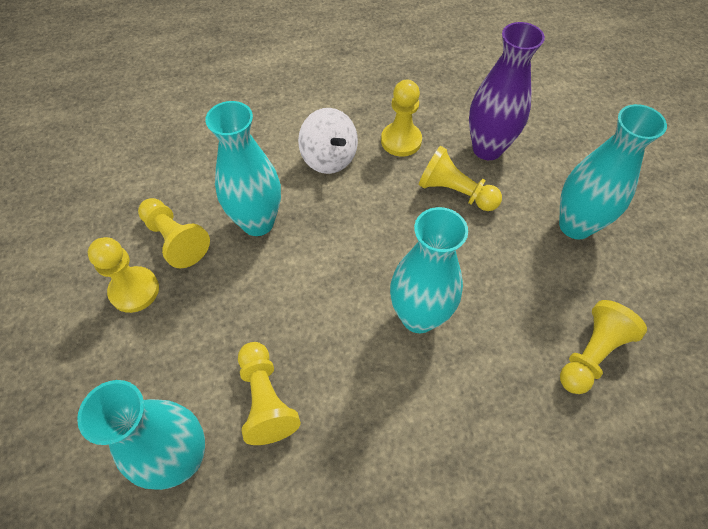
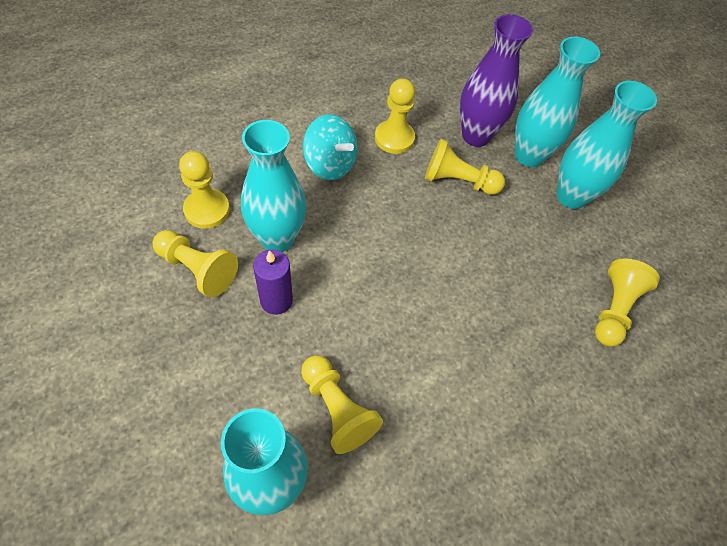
camera: 20 degrees left, 0 degrees up
(134, 290) = (170, 328): yellow pawn -> yellow pawn (207, 210)
(239, 282) = (276, 300): none -> purple candle
(329, 158) = (330, 164): white spinning top -> turquoise spinning top
(418, 316) = (457, 303): turquoise vase -> turquoise vase (529, 156)

